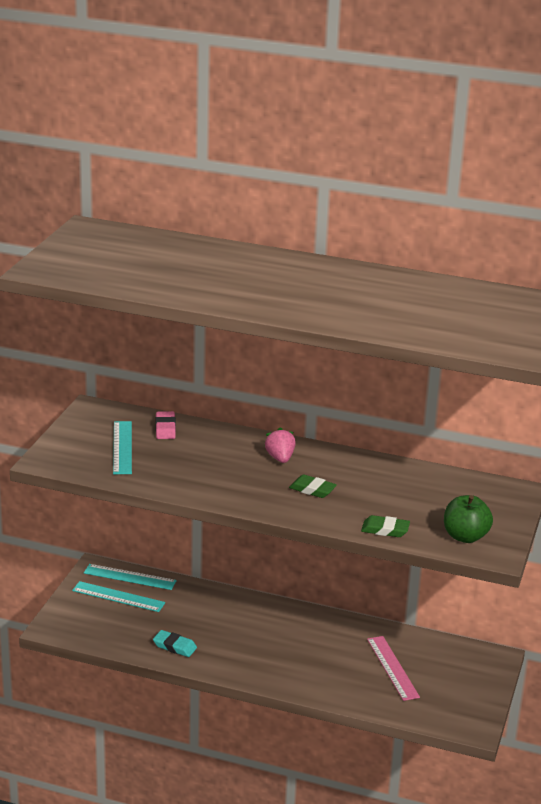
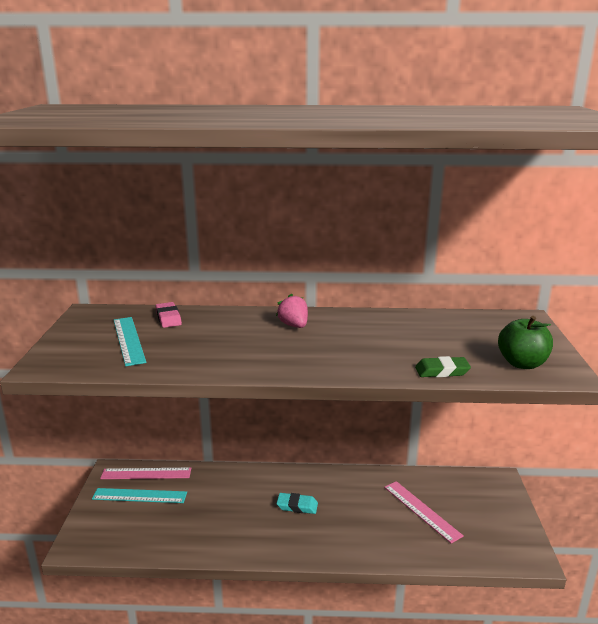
camera: 15 degrees left, 5 degrees down
(130, 577) = (146, 473): turquoise ruler -> pink ruler
(174, 646) = (210, 537): turquoise eraser -> turquoise eraser (297, 506)
(312, 490) = (343, 347): green eraser -> none

